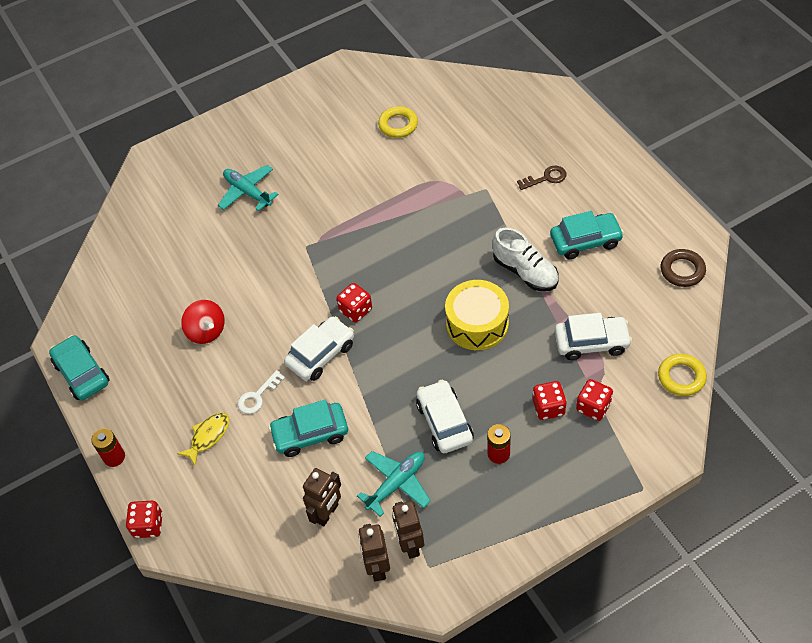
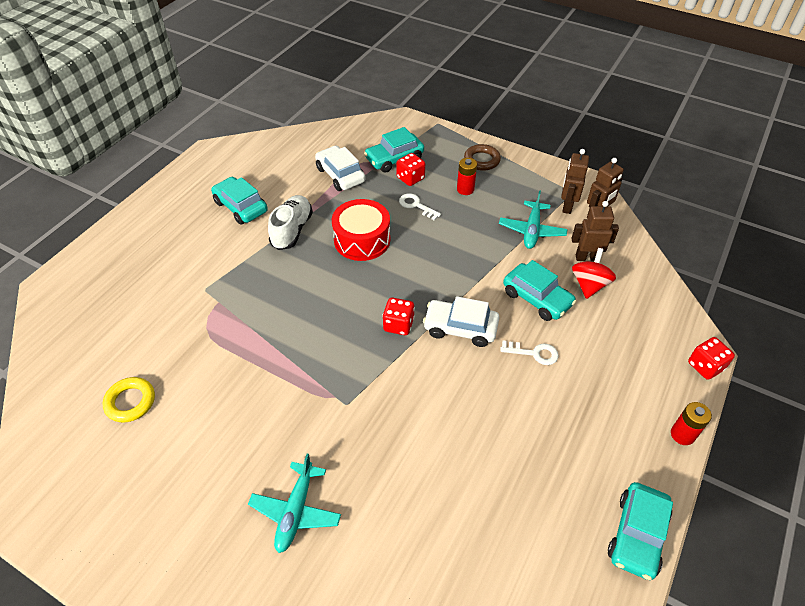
camera: 125 degrees left, 5 degrees down
(206, 331) = (502, 438): red spinning top -> red spinning top (589, 285)
(208, 436) = (599, 369): yellow fish -> none
(396, 484) = (531, 230): turquoise plane -> turquoise plane turned 90 degrees counterclockwise
(410, 545) = (567, 206): brown robot -> brown robot turned 150 degrees clockwise
(444, 422) = (463, 225): white car -> none
(477, 324) = (362, 240): yellow drum -> red drum
(499, 392) = (416, 205): none -> white key
(546, 178) = (175, 253): brown key -> none
(593, 407) = (394, 159): red dice -> turquoise car
(681, 377) = (343, 129): yellow ring -> none
(682, 270) = (247, 151): brown ring -> brown ring (481, 160)

